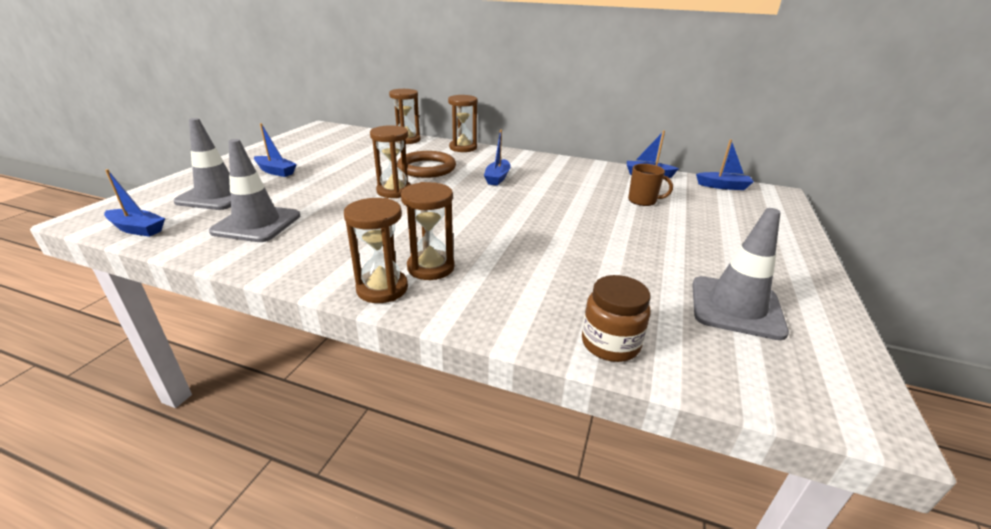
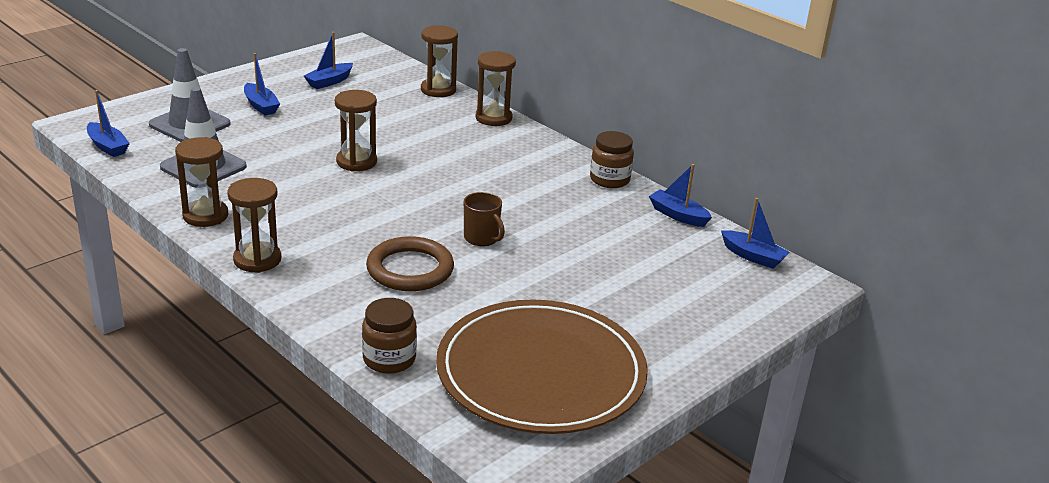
camera: 25 degrees right, 0 degrees up
(427, 168) = (419, 139): brown ring -> brown ring (410, 269)
(431, 267) = (313, 253): brown hourglass -> brown hourglass (205, 216)
(497, 178) = (484, 172): blue boat -> blue boat (329, 82)
(580, 165) = (609, 179): none -> brown jar
(643, 201) = (617, 246): brown mug -> brown mug (482, 238)
(736, 307) = (541, 372): grey traffic cone -> brown plate

